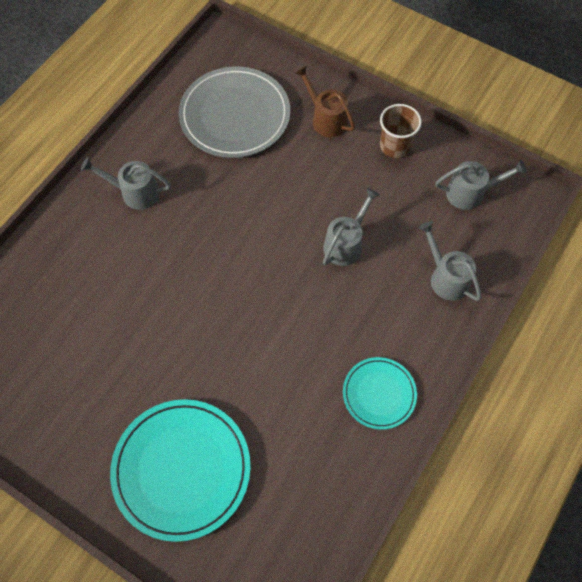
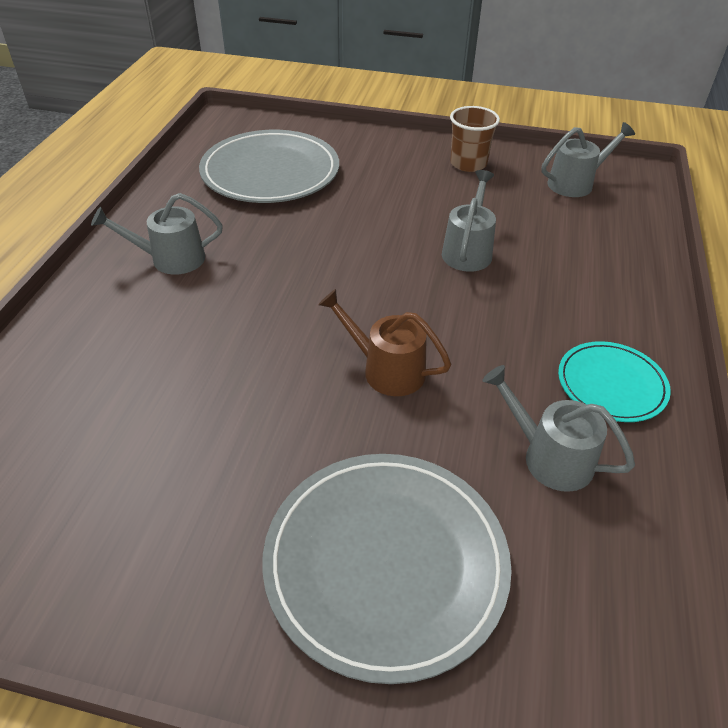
camera: 20 degrees left, 20 degrees down
(181, 469) = (385, 563): turquoise plate -> grey plate
(326, 119) = (378, 157): brown watering can -> brown watering can (386, 370)
(446, 277) = (604, 255): grey watering can -> grey watering can (549, 457)

